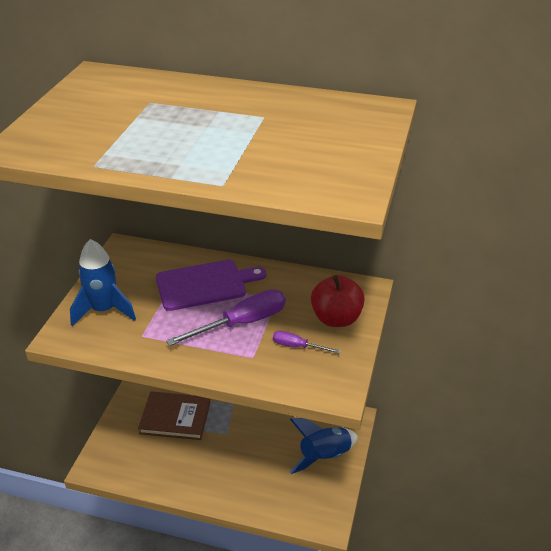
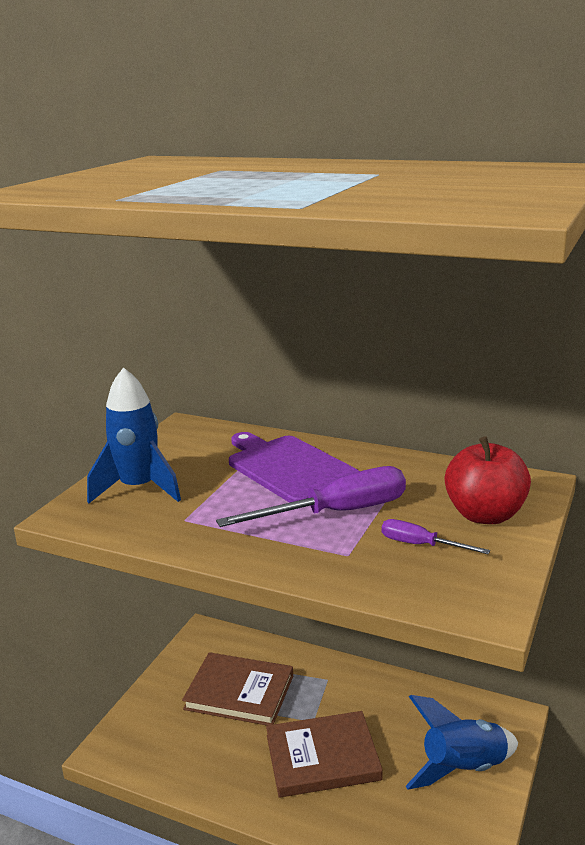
camera: 10 degrees right, 15 degrees down
(205, 284) = (288, 468): purple cutting board -> purple cutting board turned 120 degrees counterclockwise
(236, 458) = (322, 757): none -> brown book

